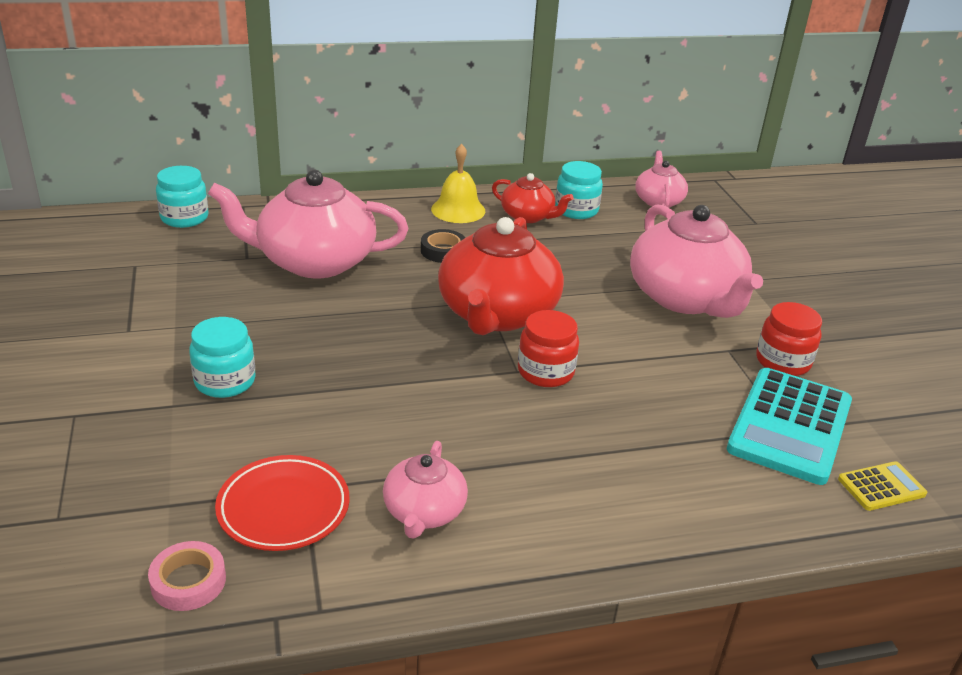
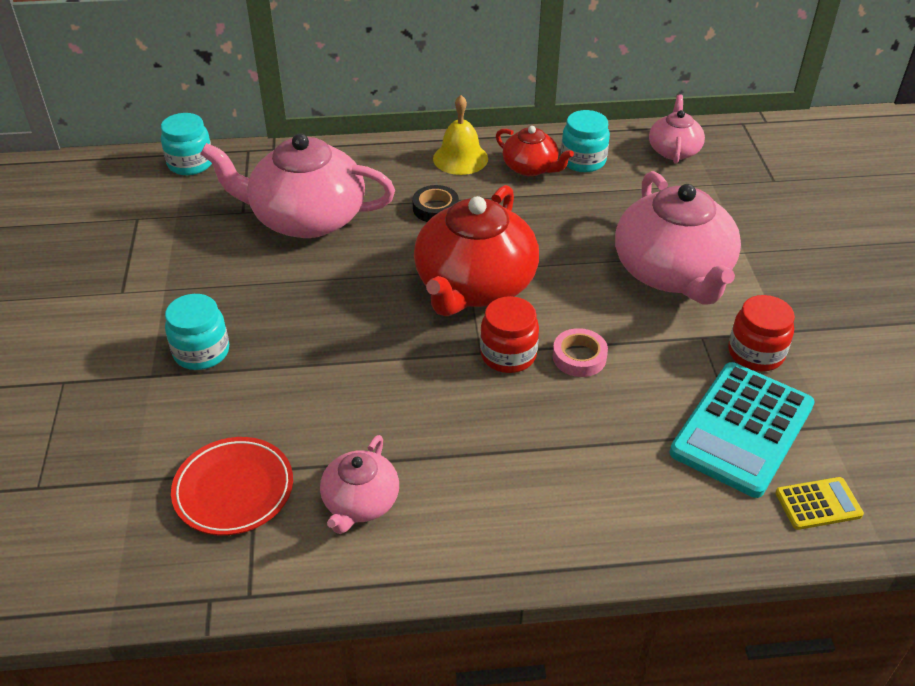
camera: 10 degrees right, 10 degrees up
(188, 581) = (140, 558): pink tape -> pink tape (579, 357)

